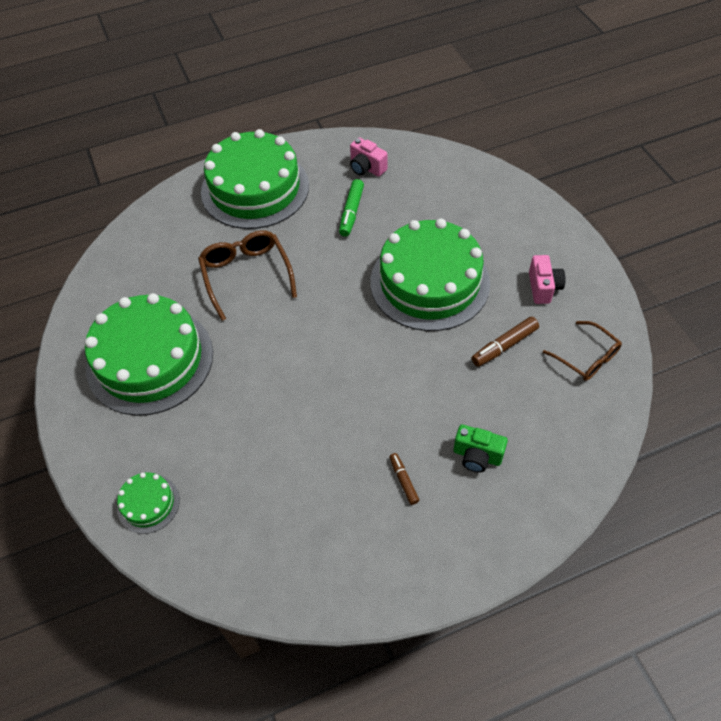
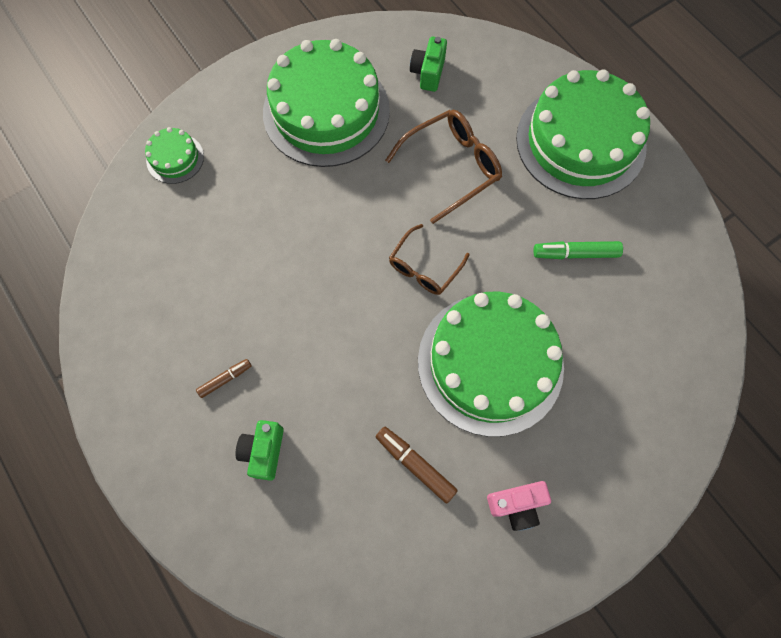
camera: 75 degrees right, 15 degrees up
(144, 275) = (428, 73): none -> green camera
(366, 168) = (655, 255): pink camera -> none
(586, 357) = (418, 570): brown glasses -> brown glasses (424, 267)

